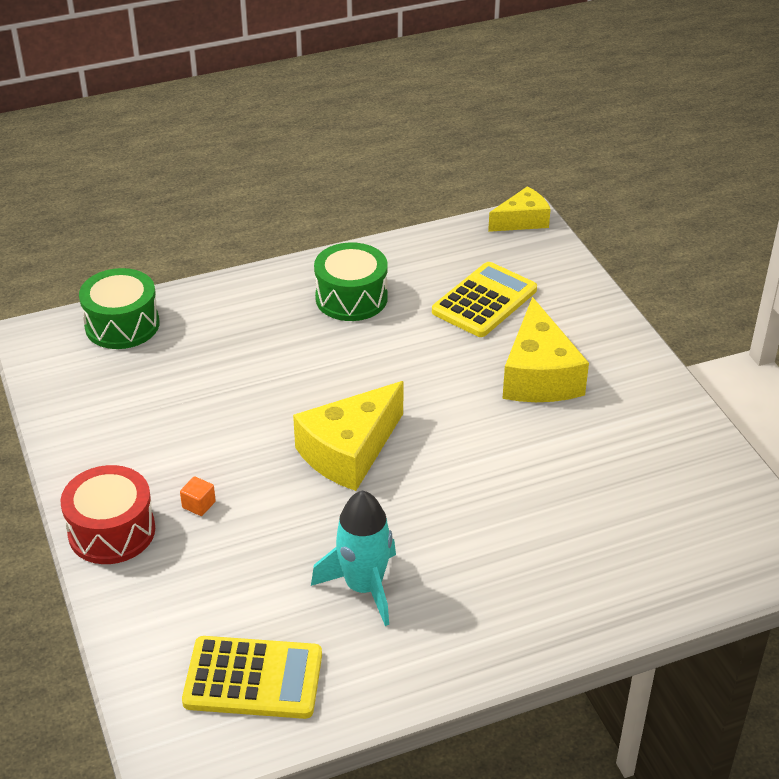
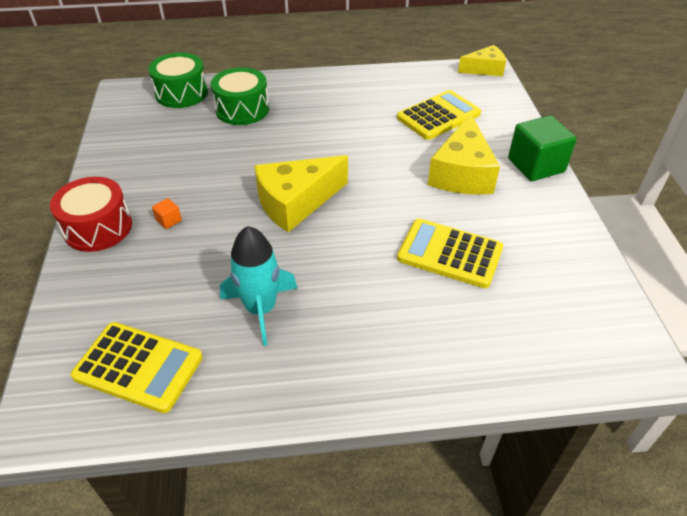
camera: 15 degrees right, 5 degrees up
(351, 298) = (343, 100): green drum -> green drum (242, 109)
(557, 479) = (449, 254): none -> yellow calculator
(625, 349) = (536, 165): none -> green cube

